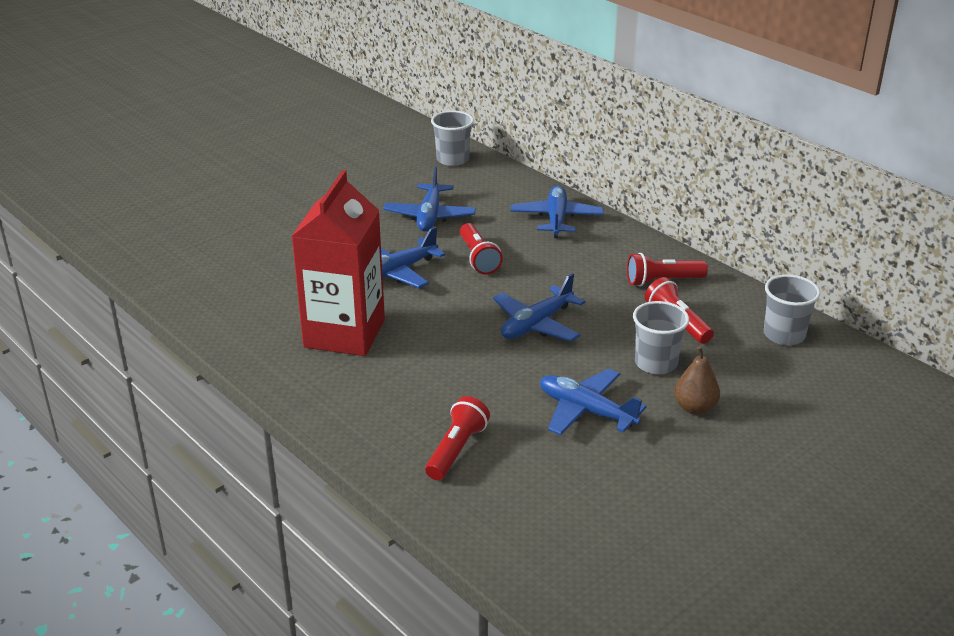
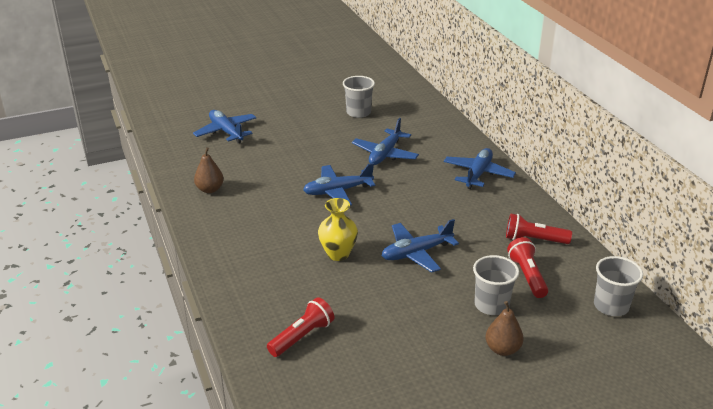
camera: 20 degrees right, 0 degrees up
(226, 302) = (210, 189): none -> brown pear
(344, 333) = (275, 229): red carton -> none
(442, 345) = (338, 254): none -> yellow vase
(452, 159) = (426, 115): grey cup -> grey cup (358, 112)
(478, 258) = (402, 193): red flashlight -> none
(586, 411) = (415, 330): blue plane -> blue plane (226, 132)

